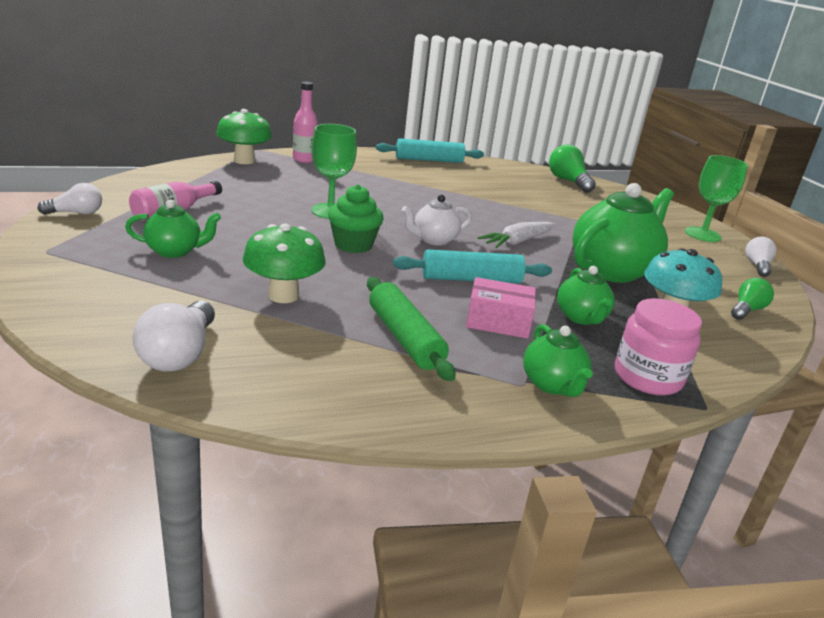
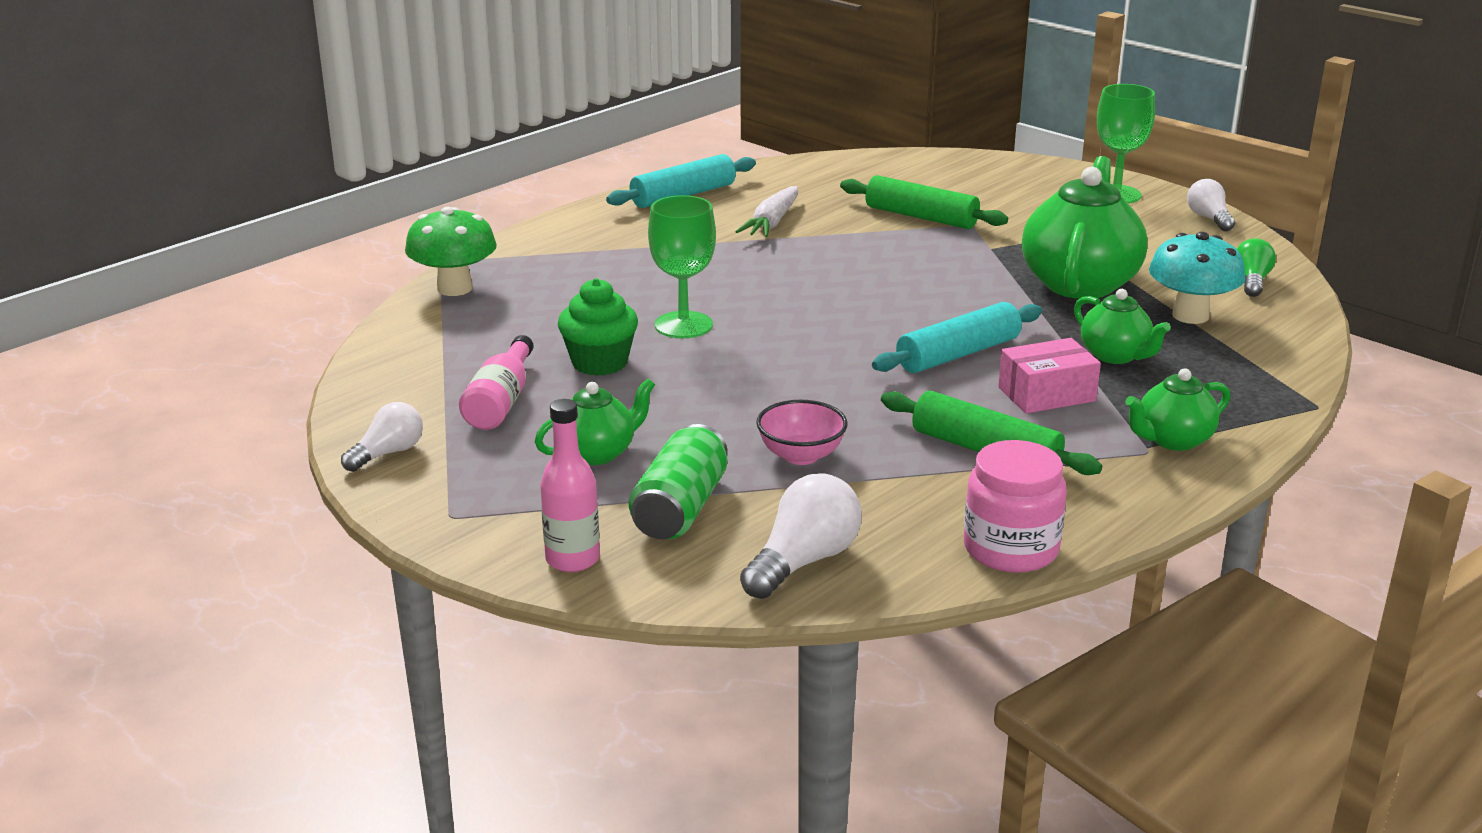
camera: 25 degrees left, 0 degrees up
(165, 295) = (680, 508): none -> green can
(179, 354) = (803, 562): white light bulb -> white light bulb turned 120 degrees counterclockwise
(283, 295) = (801, 455): green mushroom -> pink bowl
(304, 160) = (528, 256): pink bottle -> pink bottle (572, 559)
(353, 245) = (778, 361): green cupcake -> green cupcake (599, 363)
(434, 240) = (854, 318): white teapot -> none
(517, 242) = (943, 284): white carrot -> white carrot (772, 223)
(552, 385) = (1172, 440): green teapot -> green teapot turned 105 degrees clockwise
(553, 207) = (921, 217): none -> green rolling pin
(568, 181) = (889, 167): green light bulb -> none
(647, 377) = (1241, 396): pink jar -> pink jar (1010, 549)

